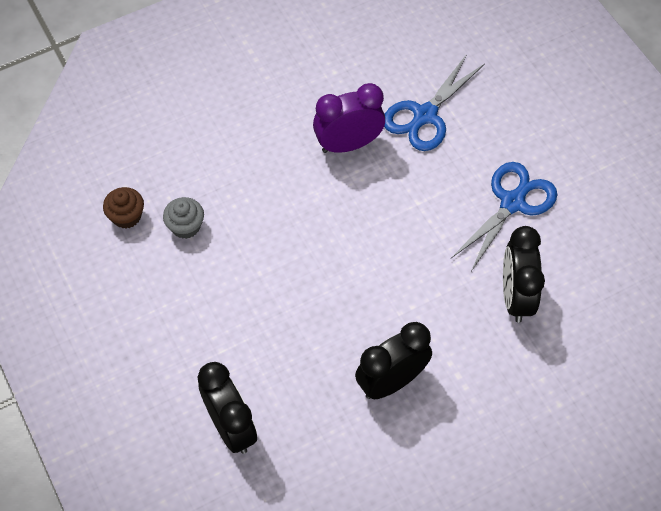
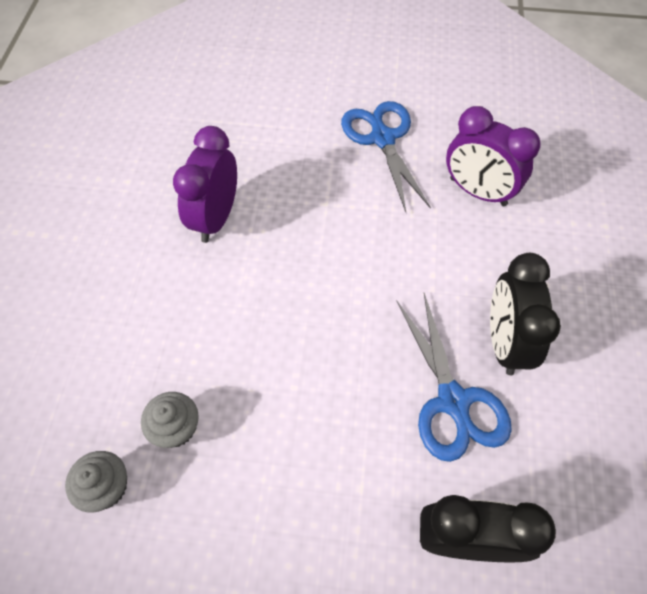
camera: 55 degrees left, 0 degrees up
(126, 216) = (106, 487): brown cupcake -> grey cupcake
(425, 115) = (241, 144): blue scissors -> blue scissors (453, 401)
(515, 296) = (477, 192): black clock -> purple clock

